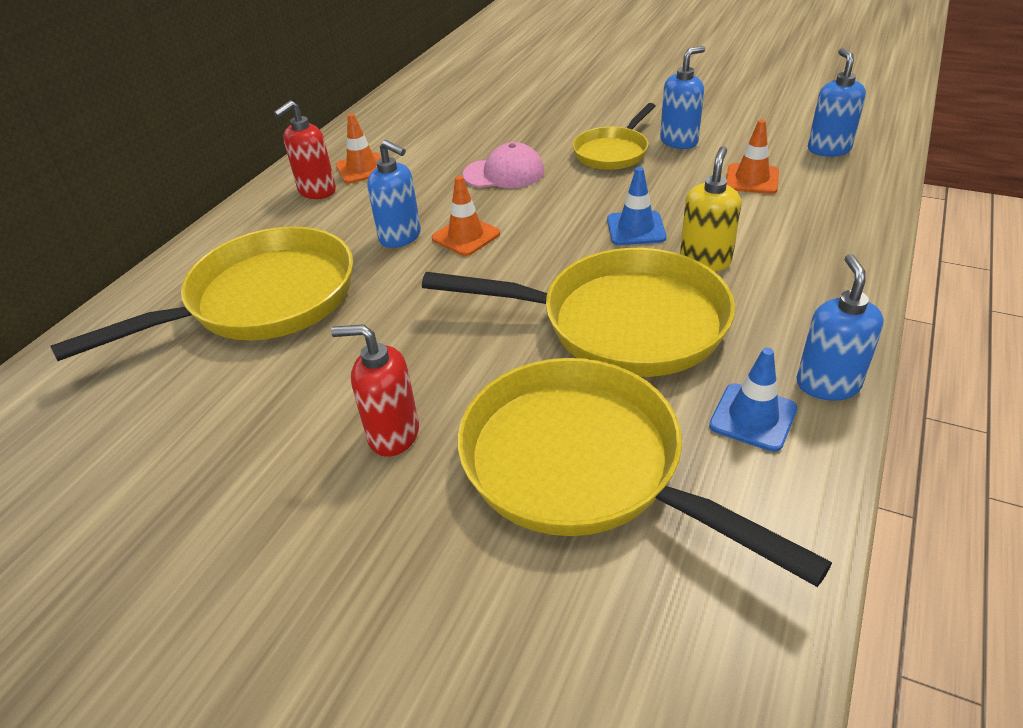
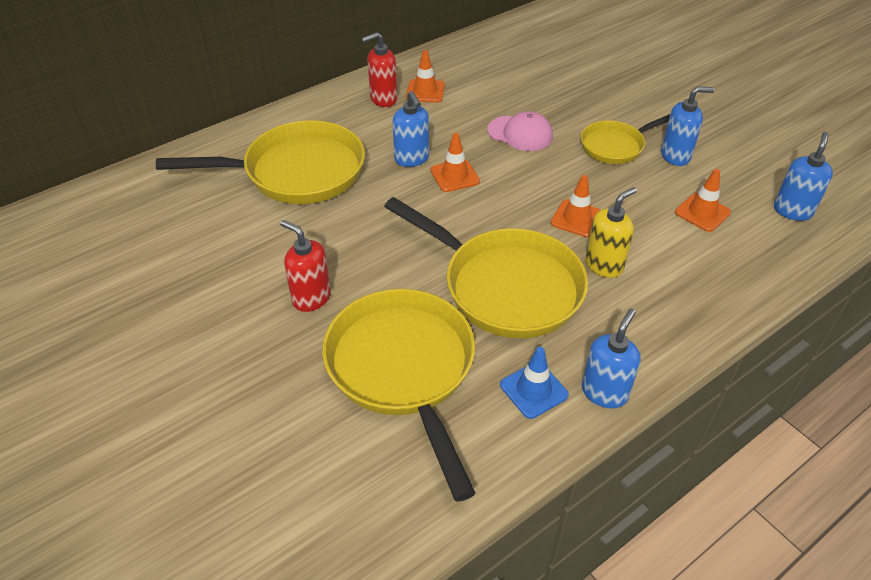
camera: 25 degrees right, 5 degrees up
(636, 229) = (576, 218): blue traffic cone -> orange traffic cone

